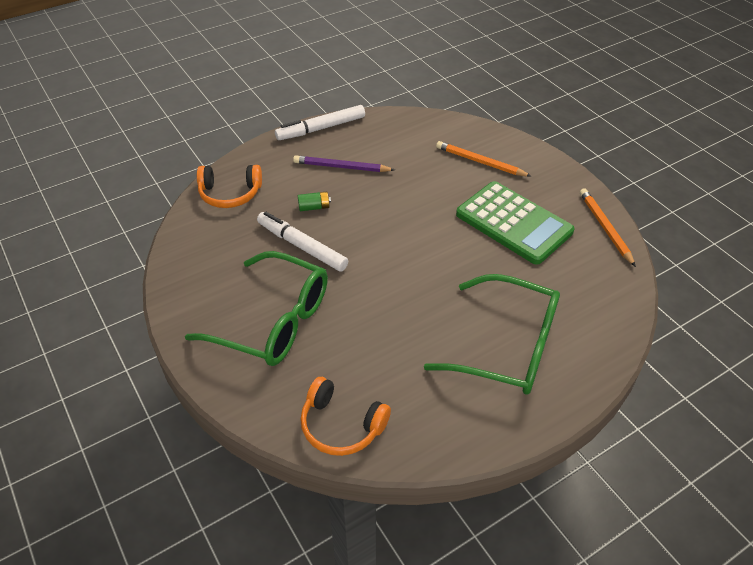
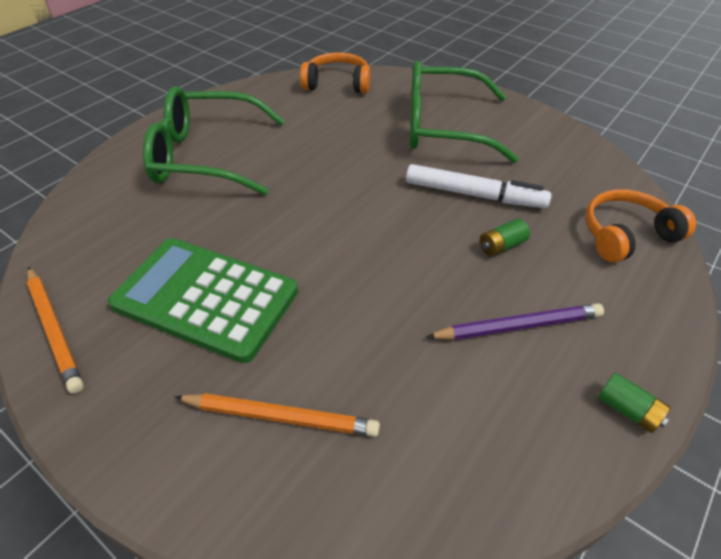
camera: 160 degrees right, 0 degrees up
(321, 128) = (627, 410): white marker -> green battery

